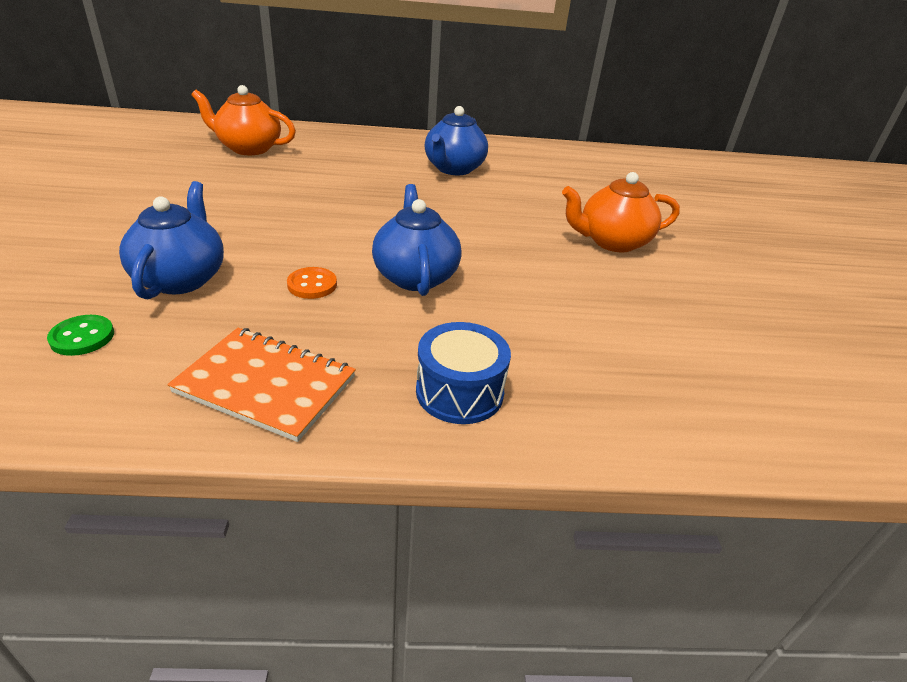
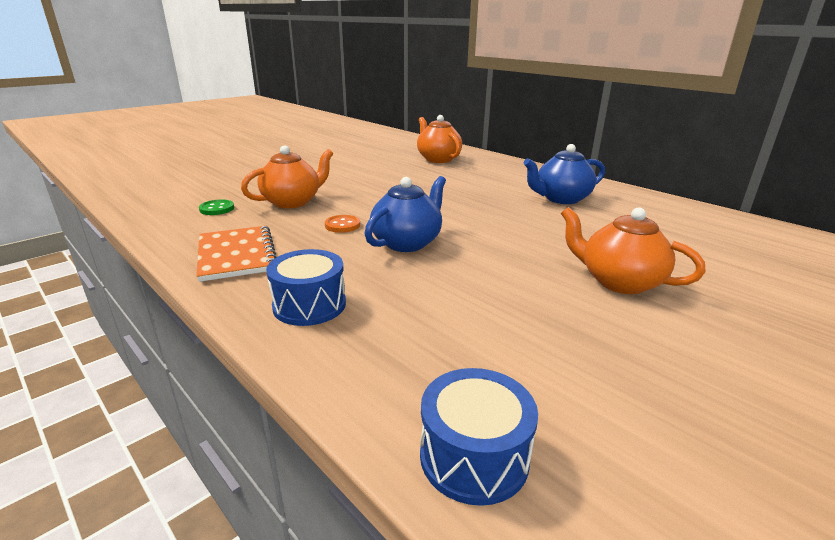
camera: 50 degrees right, 10 degrees down
(181, 278) = (292, 202): blue teapot -> orange teapot
(748, 425) = (474, 456): none -> blue drum

